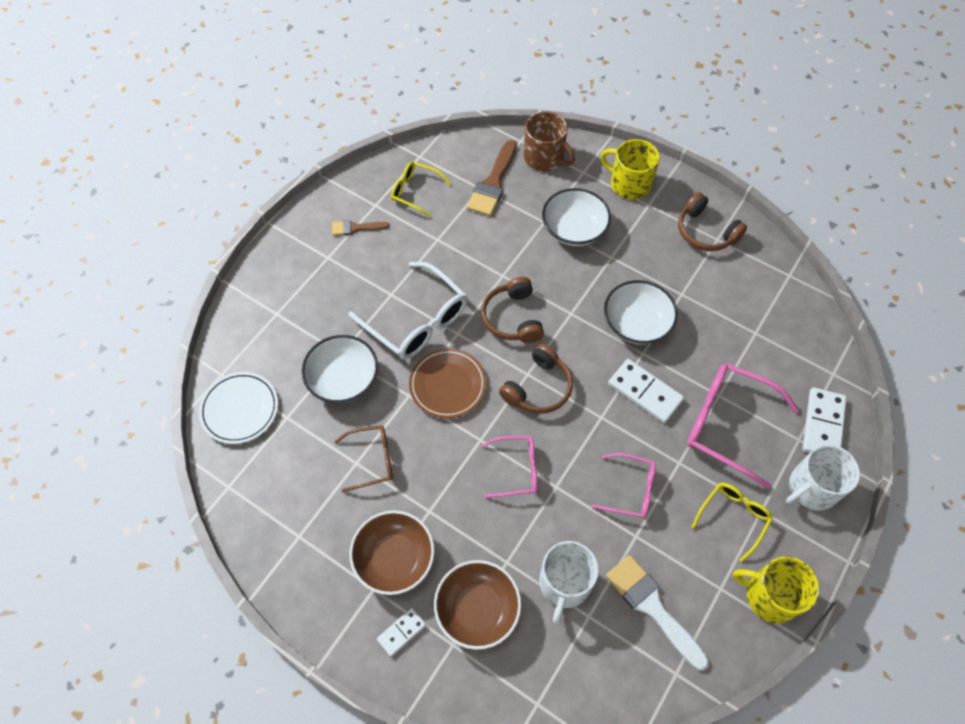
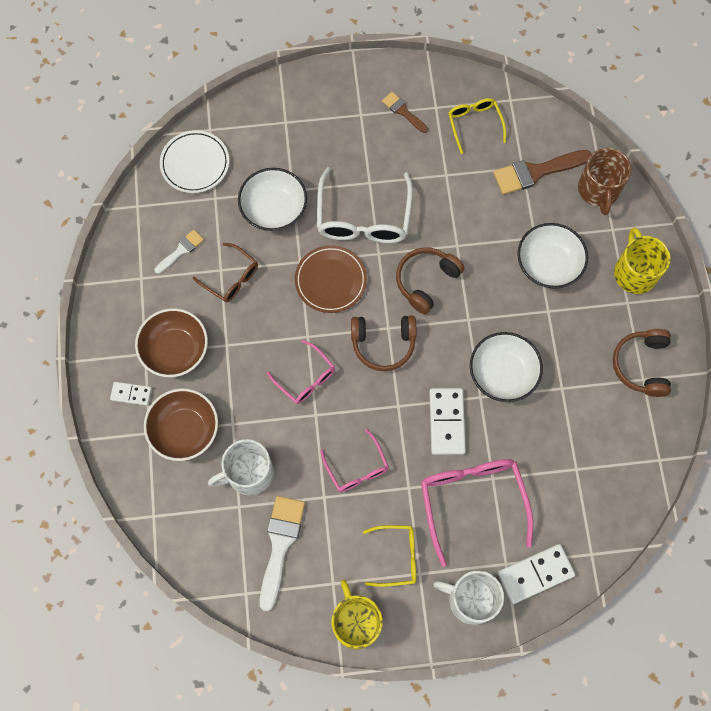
camera: 50 degrees right, 10 degrees up
(307, 482) = (181, 250): none -> white brush

